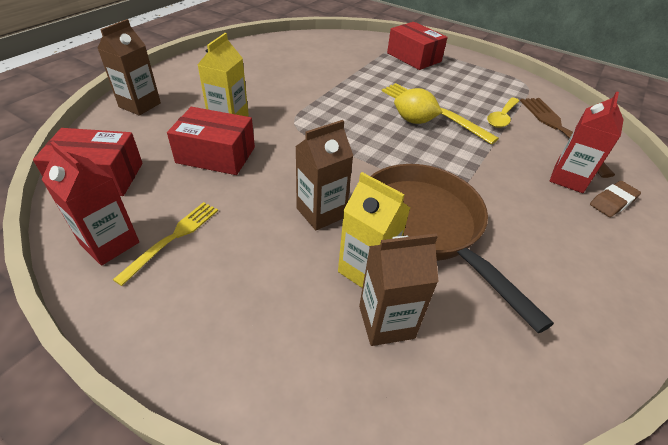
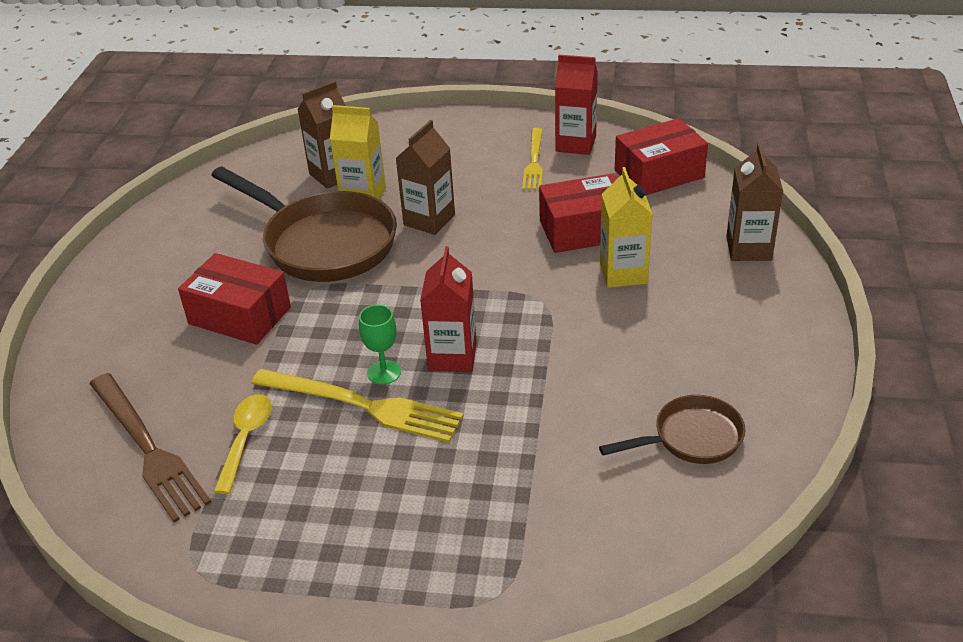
camera: 160 degrees right, 5 degrees down
(287, 54) = (691, 438): none -> brown pan
(414, 57) = (452, 554): red box -> red box (240, 315)
(414, 121) = (384, 372): yellow lemon -> green goblet
(568, 179) = (156, 359): red carton -> red carton (452, 357)
(612, 202) = (107, 346): brown eraser -> none

